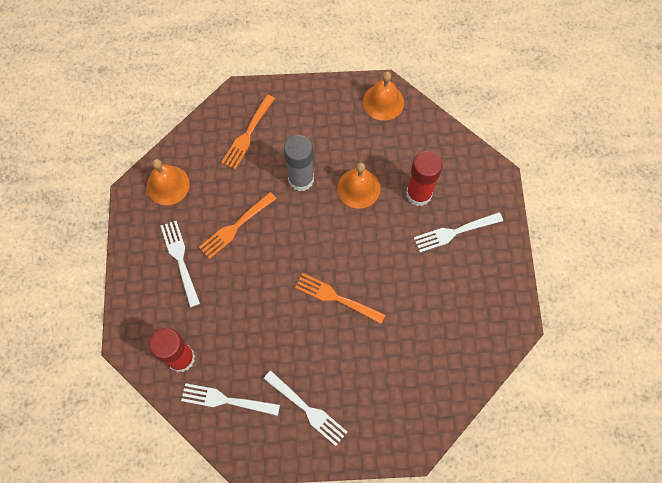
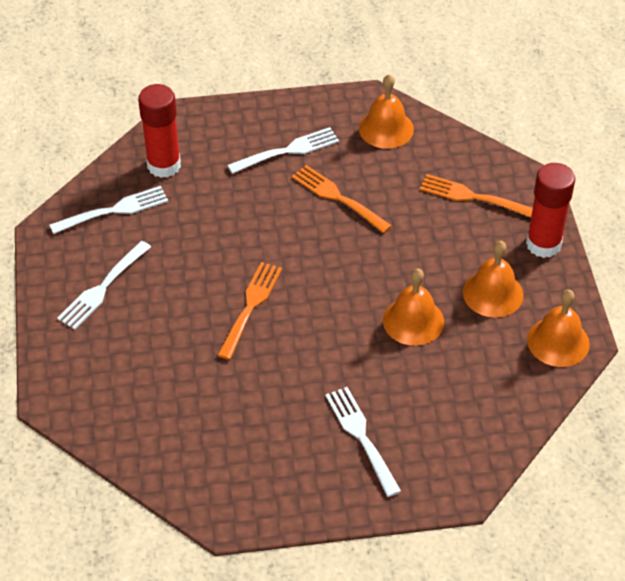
camera: 85 degrees right, 20 degrees down
(226, 400) = (114, 210): white fork -> white fork turned 60 degrees clockwise
(301, 179) = (416, 257): grey glue stick -> none
(339, 135) = (493, 293): none -> orange bell
(418, 194) = (415, 391): red glue stick -> red glue stick (543, 244)

